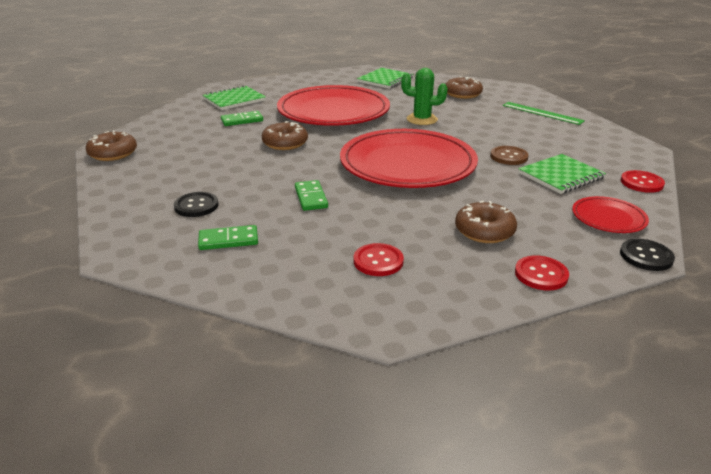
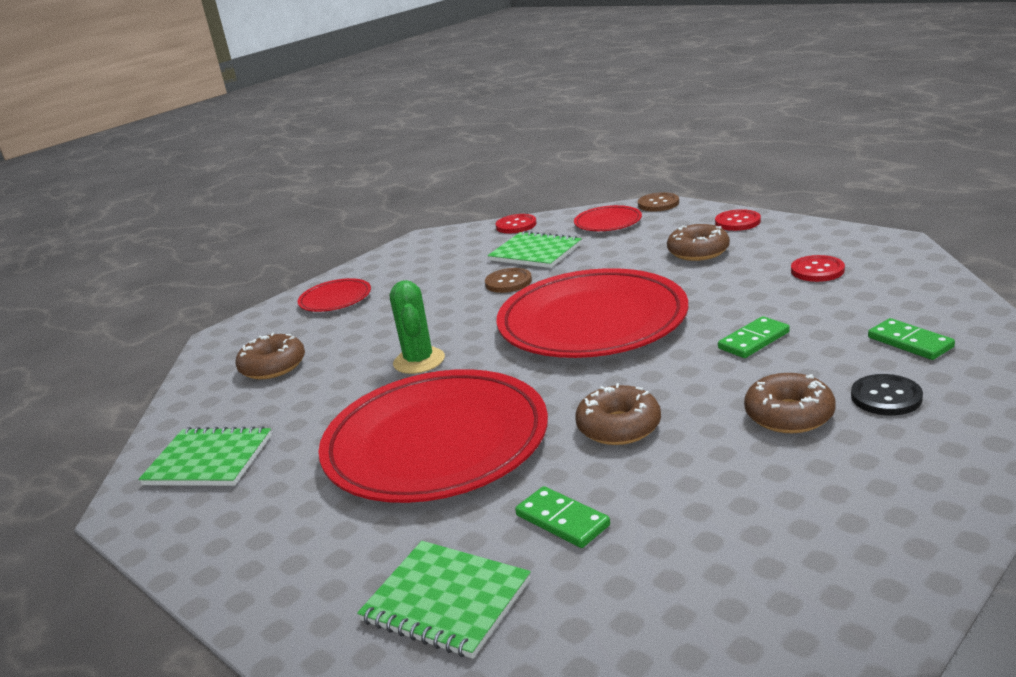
camera: 110 degrees left, 5 degrees down
(113, 153) = (879, 588): brown donut -> brown donut (789, 415)
(542, 113) = (335, 299): green ruler -> red plate
(646, 256) = (658, 204): black button -> brown button

